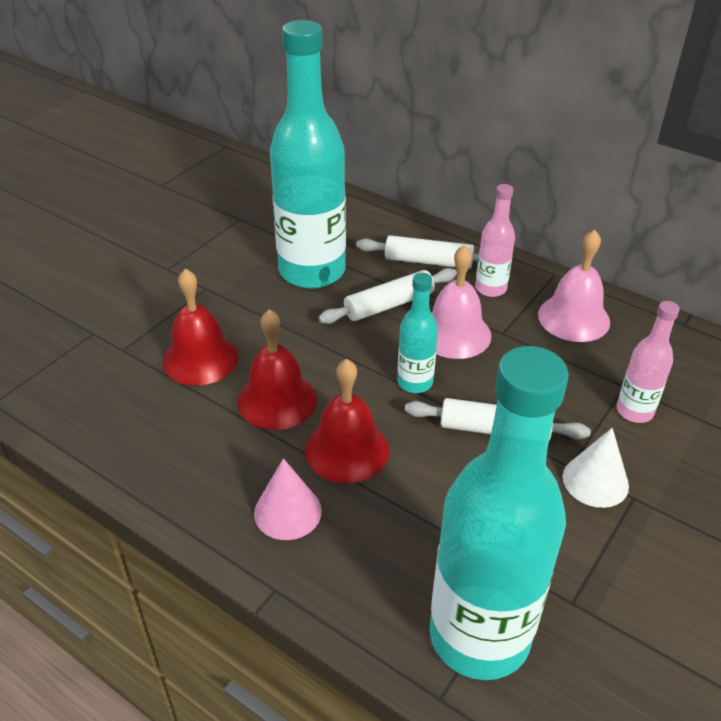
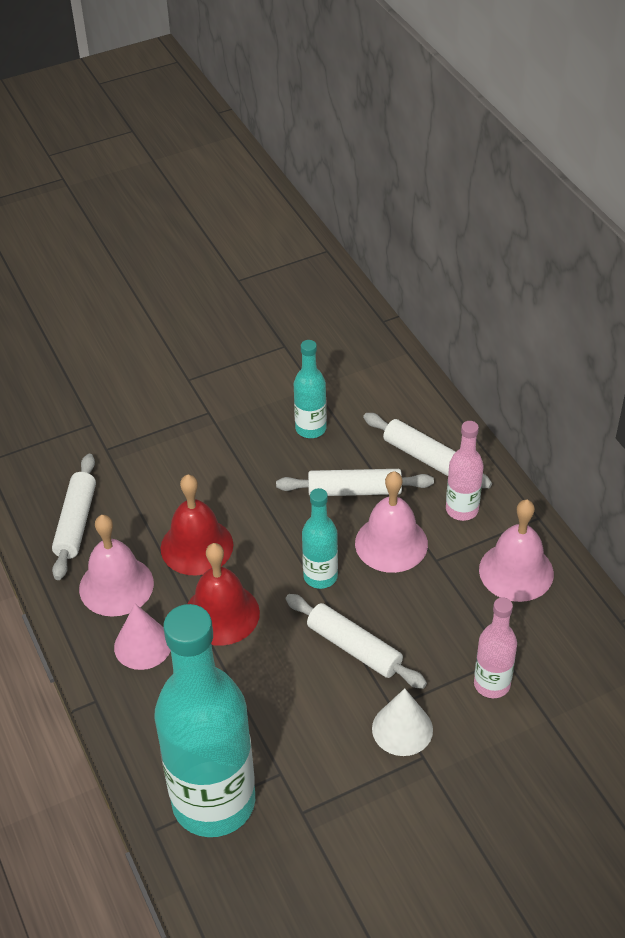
camera: 30 degrees right, 5 degrees up
(134, 425) = (76, 523): none -> white rolling pin
(200, 358) = (161, 482): red bell -> none
(219, 466) = (116, 586): none -> pink bell
(312, 271) = (310, 428): turquoise bottle -> turquoise bottle, size x0.46

